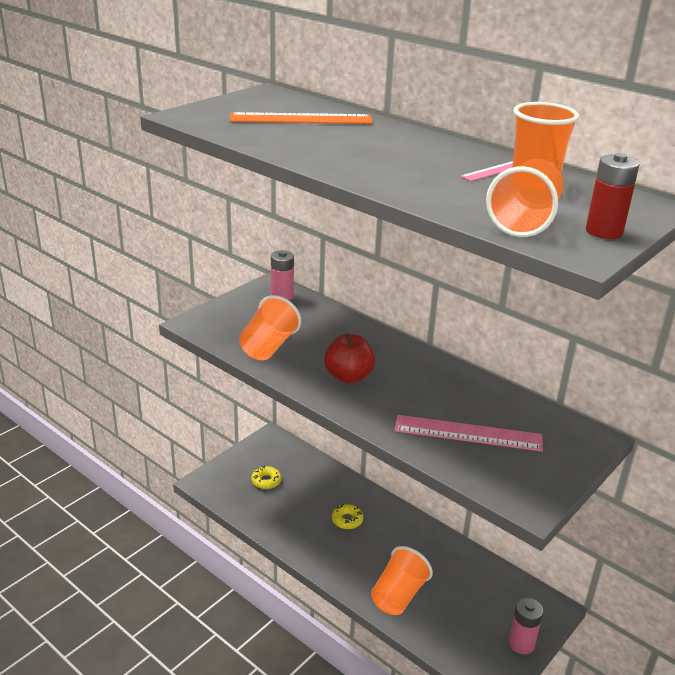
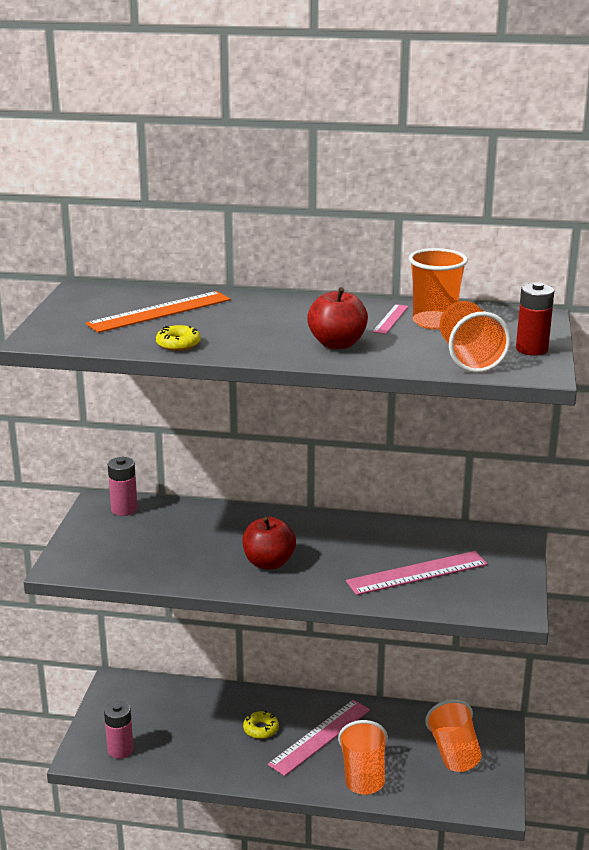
camera: 30 degrees left, 5 degrees down
(266, 481) = (147, 727): yellow donut -> yellow donut (178, 344)
(268, 347) = (164, 563): orange cup -> orange cup (454, 753)
(388, 547) = (320, 737): none -> pink ruler
(412, 178) = (337, 344): none -> red apple
(521, 643) = (495, 765): pink battery -> pink battery (120, 750)

